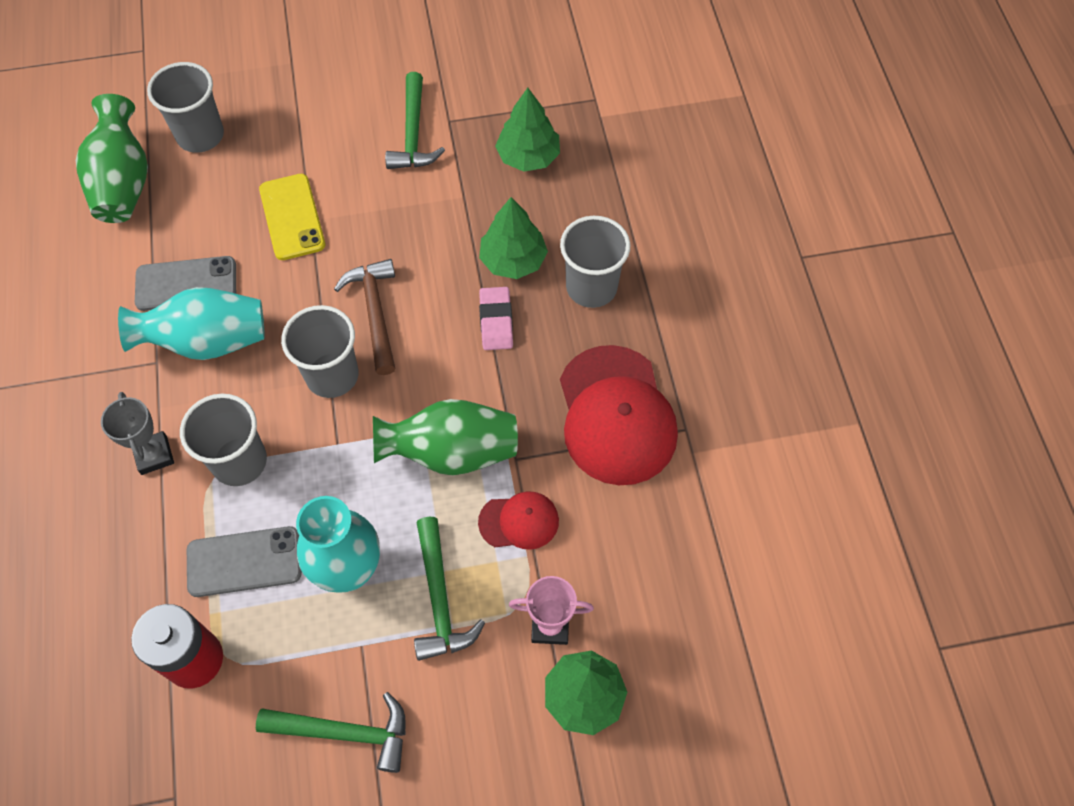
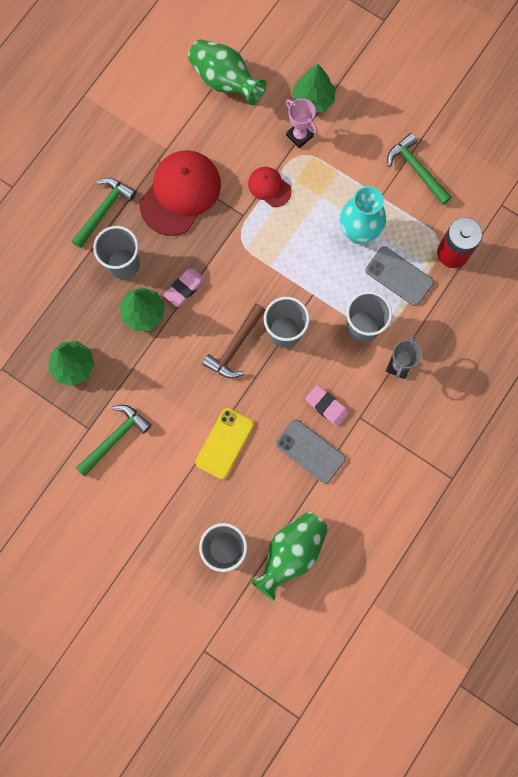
camera: 135 degrees left, 15 degrees up
(207, 341) = (326, 406): turquoise vase -> pink eraser
(440, 599) = (333, 186): green hammer -> green hammer (104, 210)
(451, 452) = (267, 244): green vase -> green vase (225, 81)

